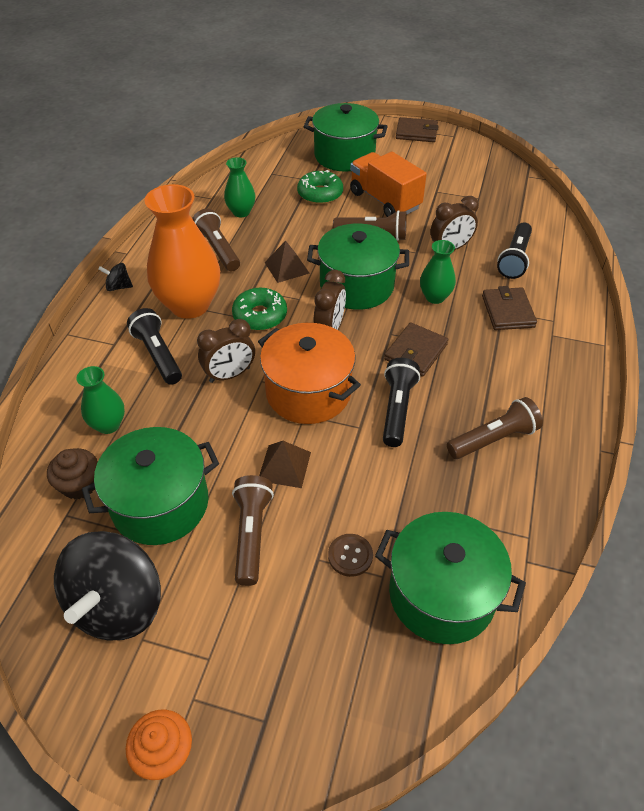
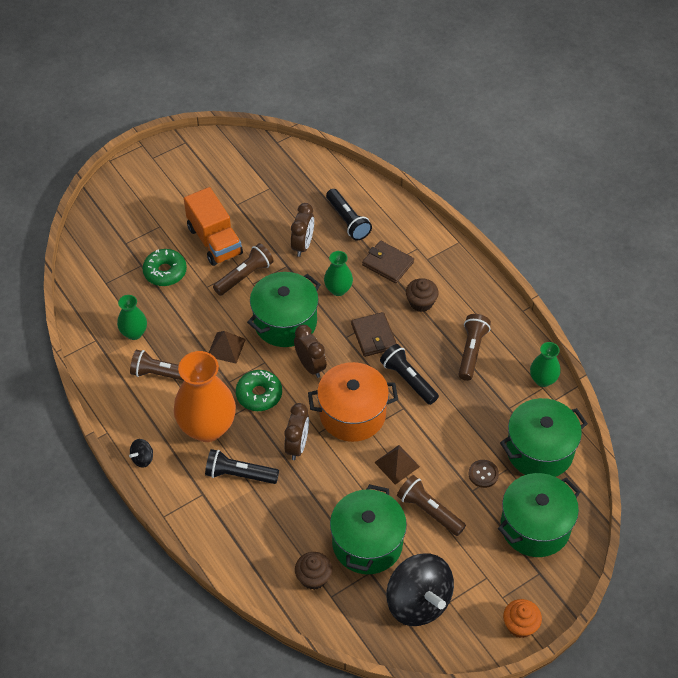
camera: 50 degrees left, 5 degrees up
(108, 425) = (277, 536): green vase -> green vase (543, 380)
(344, 156) = (134, 224): green pot -> green pot (535, 526)
(384, 200) = (214, 241): orange truck -> orange truck turned 120 degrees counterclockwise
(416, 133) = (156, 160): brown wallet -> none
(498, 361) = (421, 302): none -> brown cupcake

